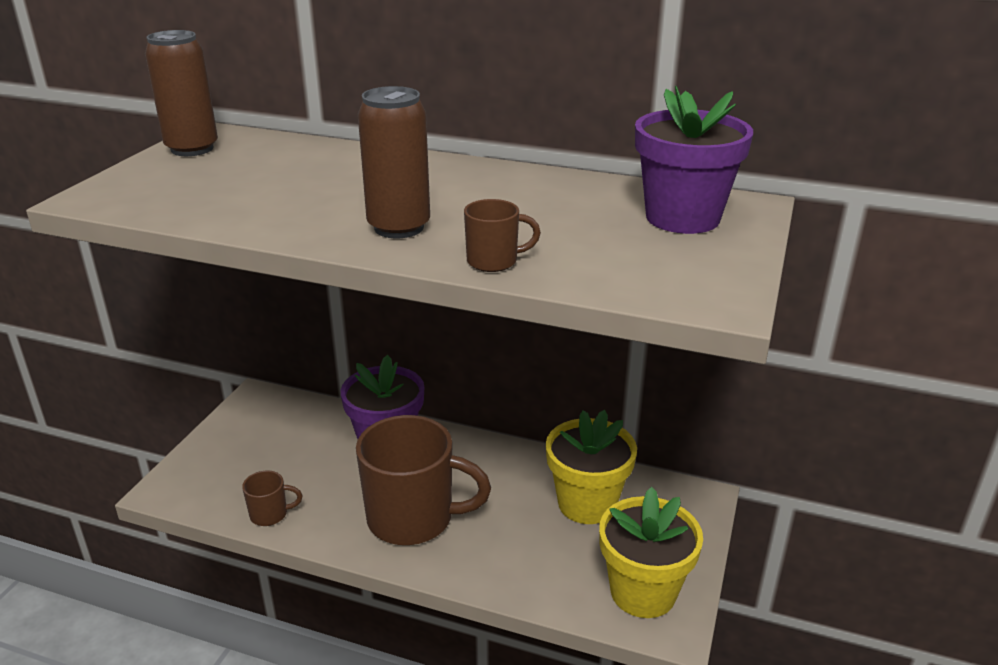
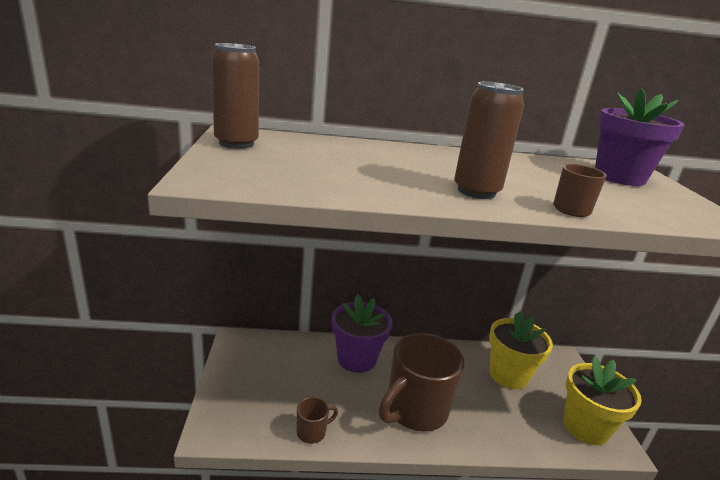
camera: 25 degrees left, 5 degrees down
(413, 519) = (415, 410): brown mug -> brown mug turned 150 degrees clockwise

